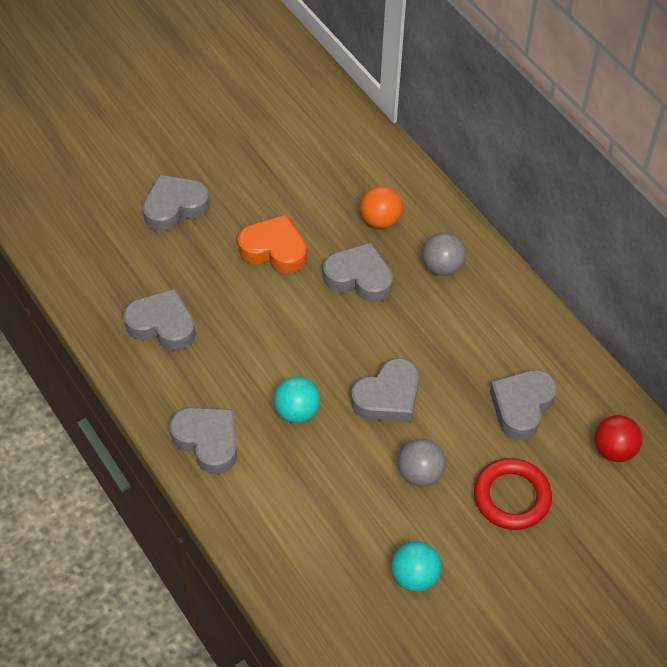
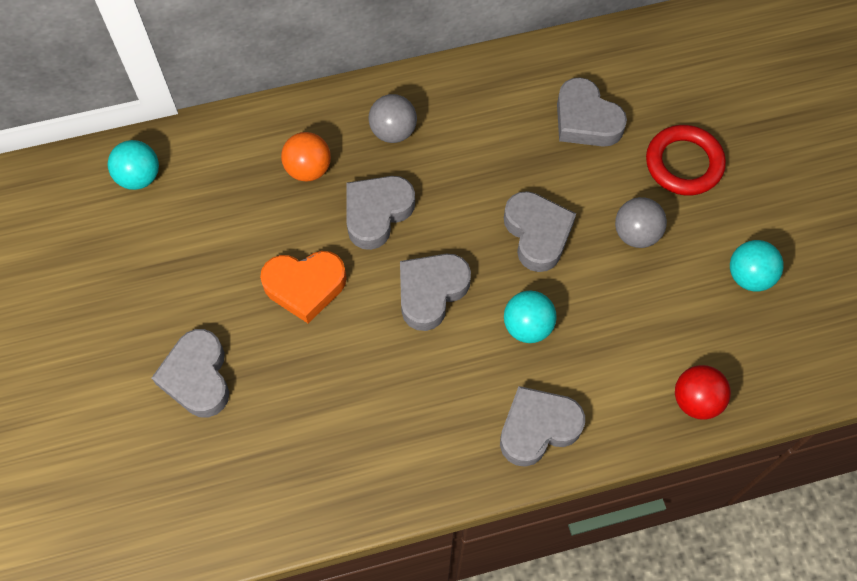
camera: 70 degrees left, 10 degrees up
(162, 325) = (365, 436): grey heart -> grey heart (431, 292)
(274, 249) = (305, 286): orange heart -> orange heart turned 135 degrees counterclockwise
(326, 118) = (139, 177): none -> turquoise ball
(614, 450) = (656, 63): red ball -> red ball (696, 400)

